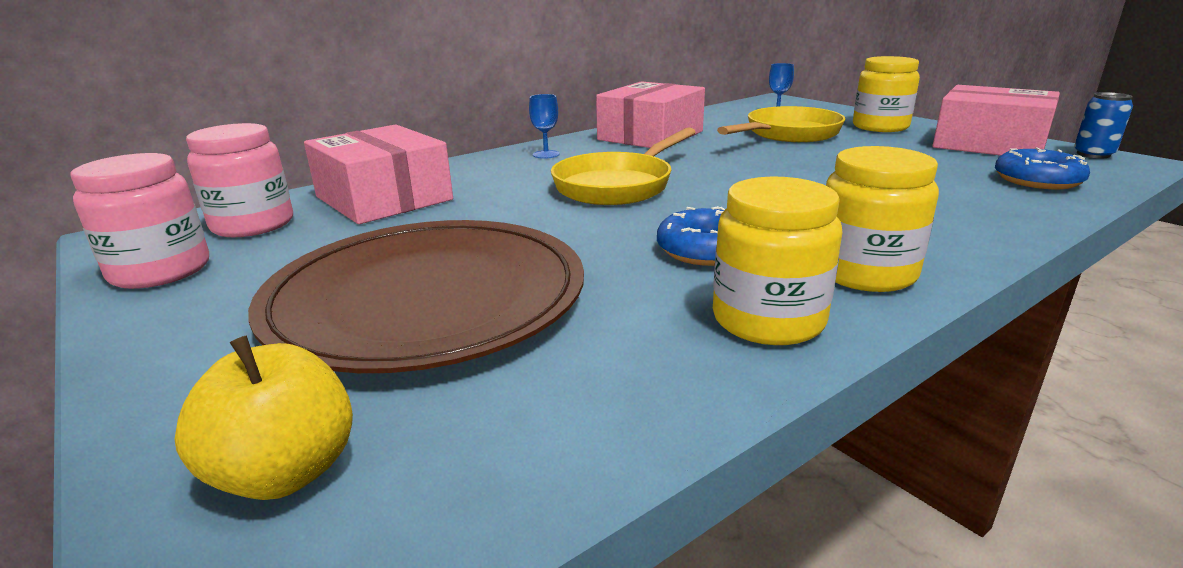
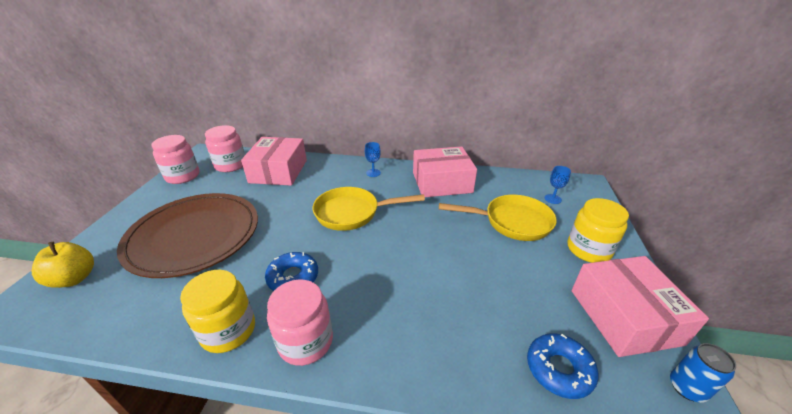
camera: 45 degrees right, 10 degrees up
(865, 273) = (305, 342): yellow jar -> pink jar

